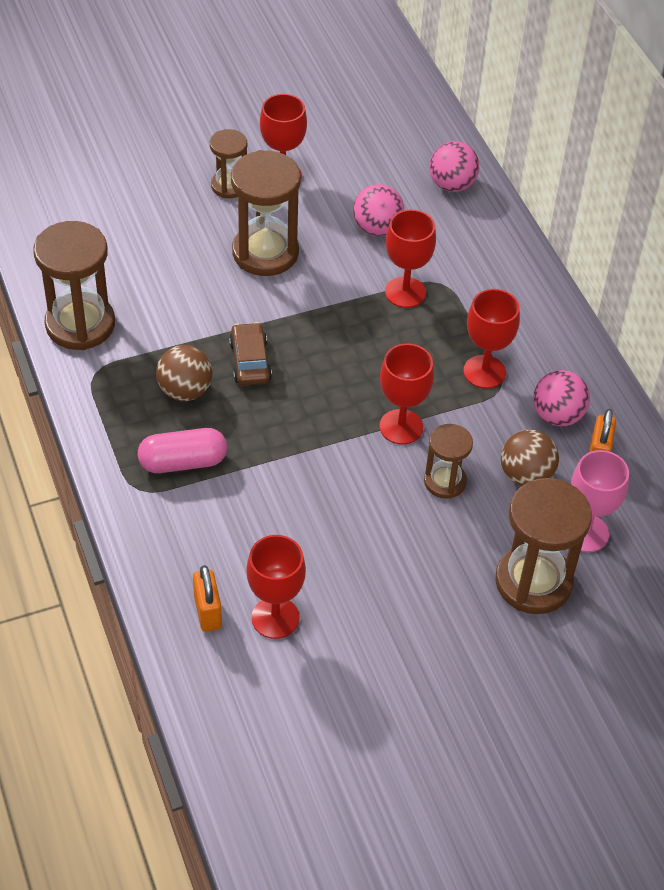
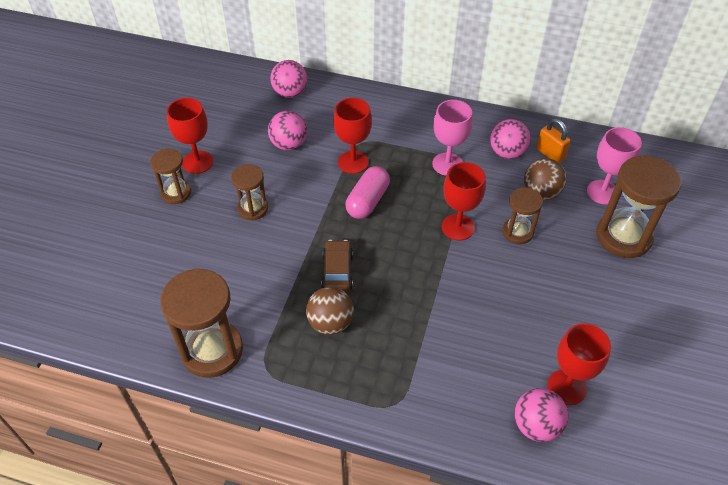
camera: 50 degrees left, 0 degrees up
(183, 462) = (392, 361): pink capsule -> pink capsule (367, 201)
(207, 612) = (536, 425): orange padlock -> pink ball
(250, 361) = (337, 271): brown car -> brown car turned 60 degrees clockwise
(265, 253) = (253, 209): brown hourglass -> brown hourglass, size x0.57
(484, 372) = (447, 164): red goblet -> pink goblet

